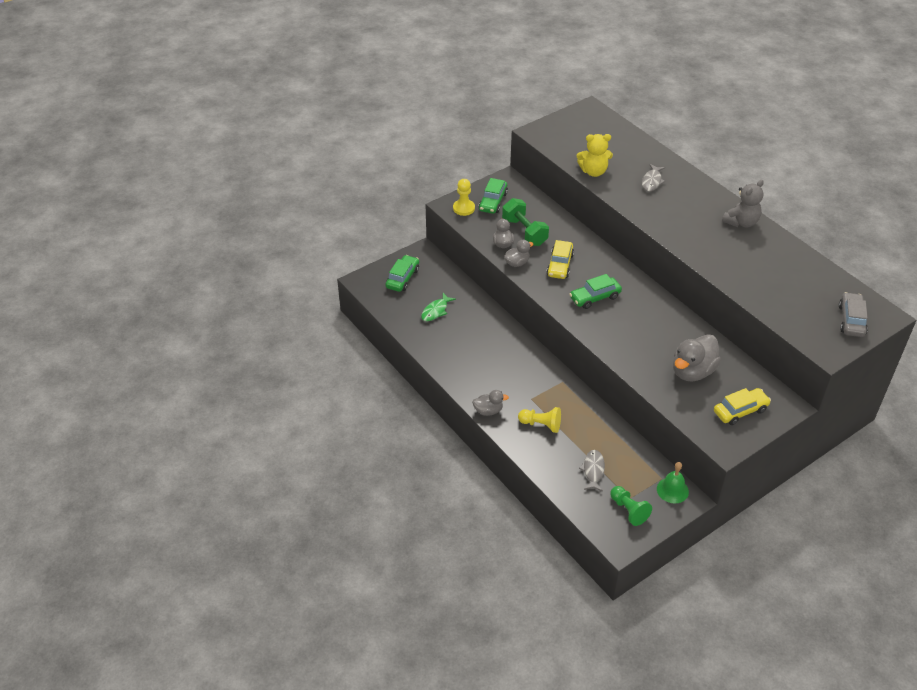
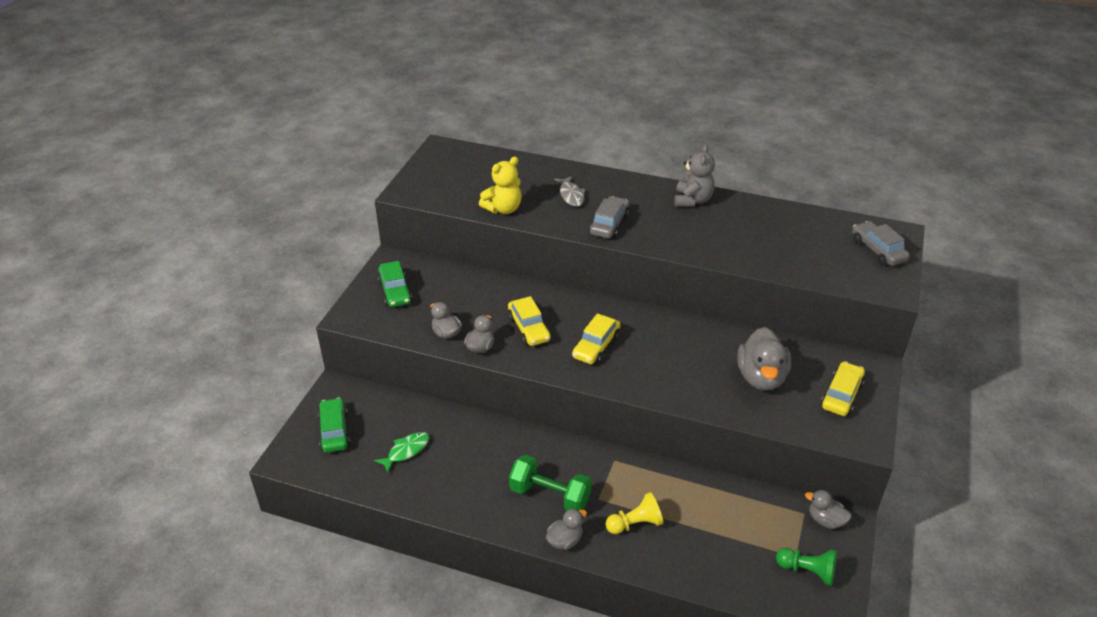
camera: 35 degrees left, 5 degrees down
(436, 311) = (406, 451): green fish -> green fish turned 135 degrees counterclockwise
(464, 208) = (367, 313): yellow pawn -> none
(524, 232) = (459, 309): green dumbbell -> green dumbbell (550, 496)
(593, 470) = (733, 546): grey fish -> none
(595, 297) = (596, 346): green car -> yellow car
(659, 213) = (609, 224): none -> grey car
(672, 490) = (825, 520): green bell -> grey duck

